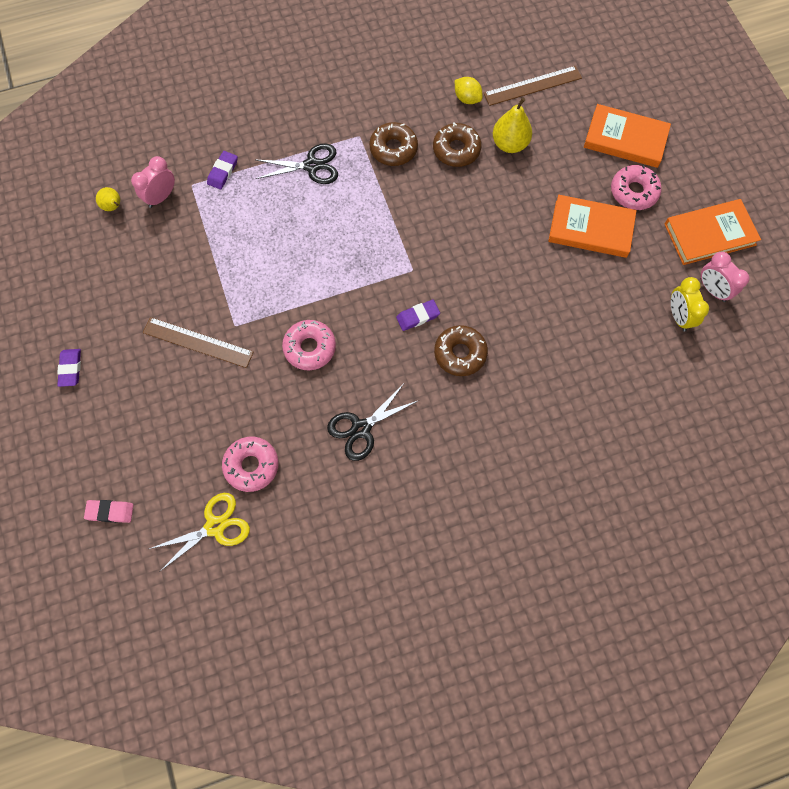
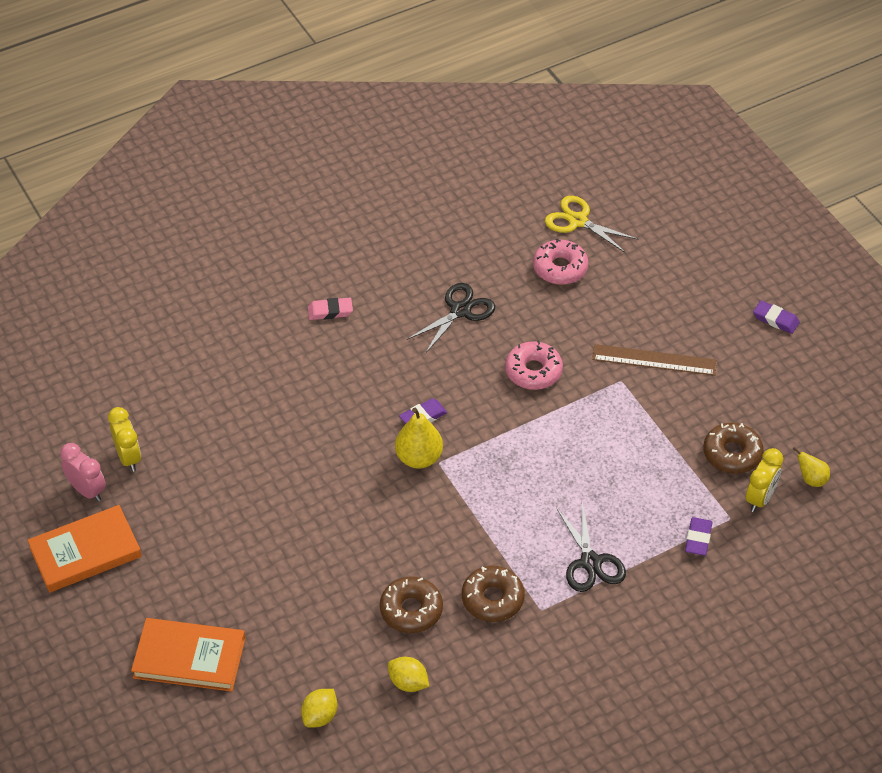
camera: 170 degrees right, 20 degrees down
(70, 368) = (775, 319): purple eraser -> purple eraser turned 45 degrees counterclockwise
(110, 512) = (680, 218): pink eraser -> pink eraser (330, 311)
(161, 197) = (760, 498): pink clock -> yellow clock
(215, 526) = (578, 221): yellow scissors -> yellow scissors turned 75 degrees clockwise
(312, 166) = (590, 562): black scissors -> black scissors turned 90 degrees counterclockwise
(460, 353) = (370, 388): brown donut -> brown donut (732, 454)
(510, 144) = (342, 628): yellow pear -> yellow pear (419, 458)
(532, 85) = (320, 716): brown ruler -> yellow lemon
(590, 229) = (232, 537): orange book -> none
(633, 192) = (179, 590): pink donut -> none

